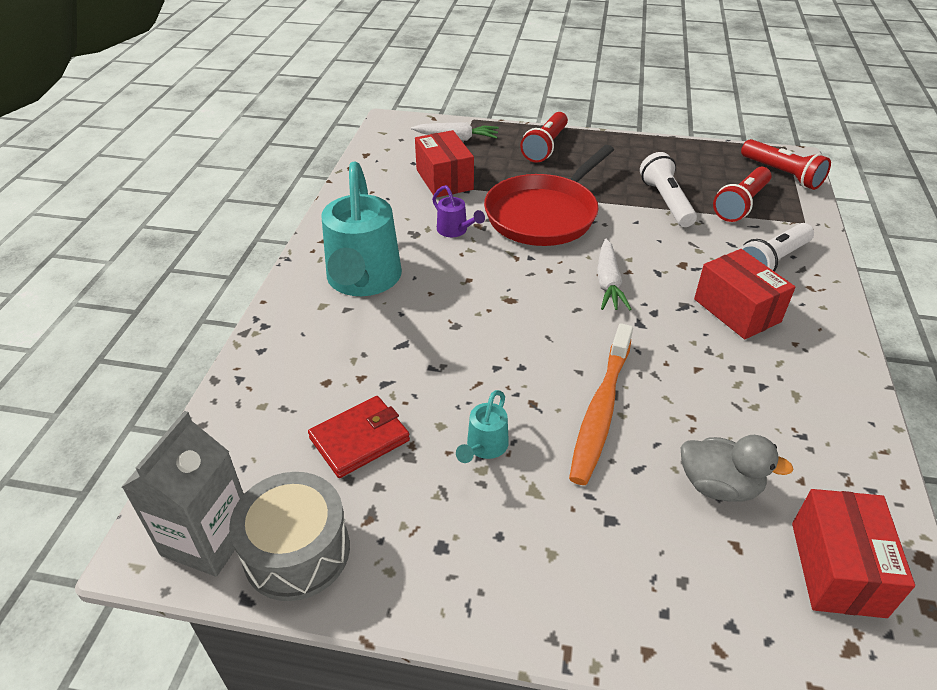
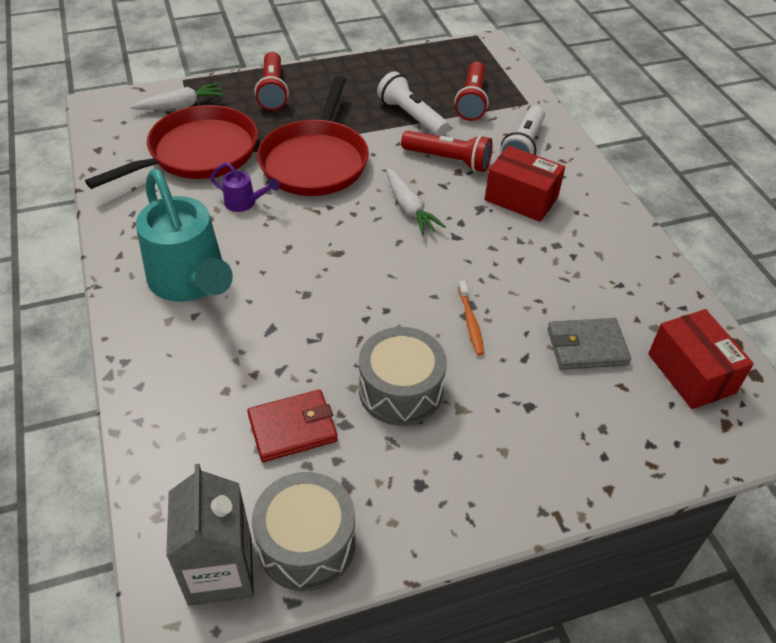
camera: 30 degrees left, 5 degrees up
(359, 439) = (292, 428): red wallet -> red wallet turned 45 degrees clockwise
(444, 179) = (198, 153): red box -> red pan
(484, 447) = (400, 390): turquoise watering can -> grey drum
(601, 410) = (470, 322): orange toothbrush -> orange toothbrush, size x0.51
(719, 486) = (587, 347): grey duck -> grey wallet
(782, 174) = (488, 63): red flashlight -> red flashlight (448, 160)

